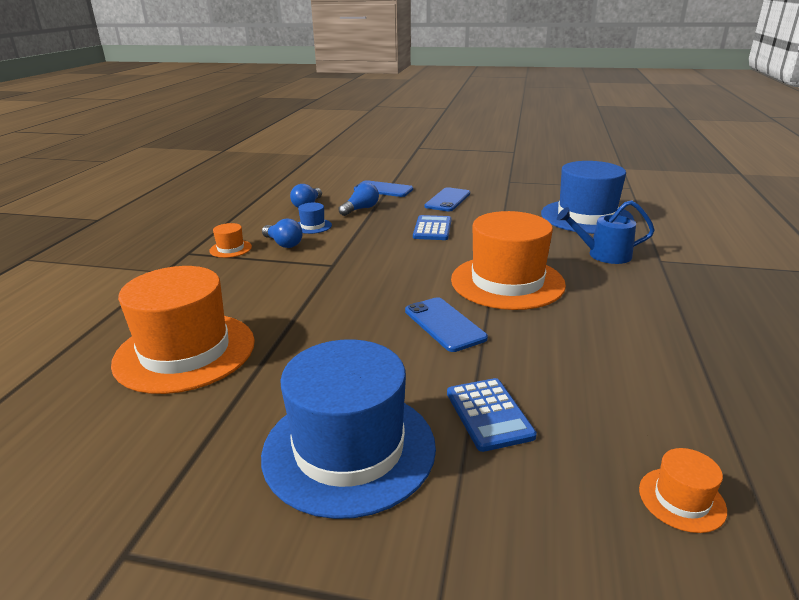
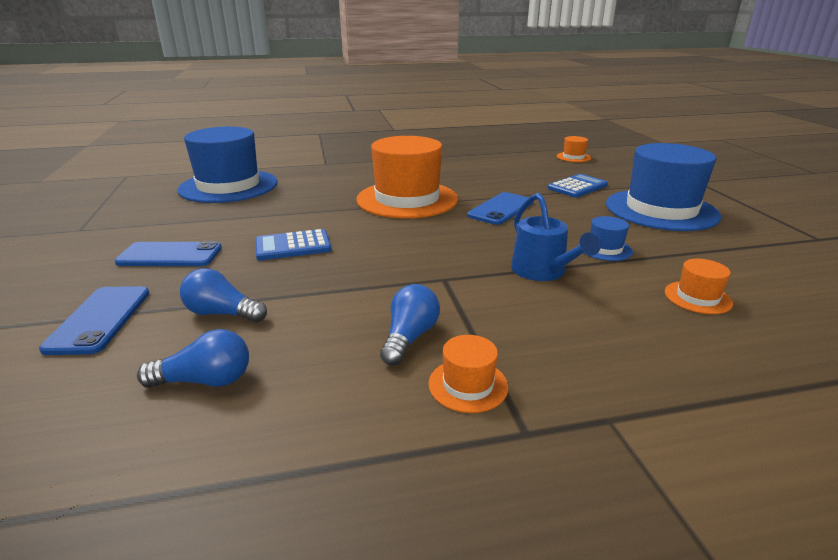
camera: 115 degrees left, 0 degrees up
(185, 351) = (697, 297): orange hat -> orange hat, size x0.42
(312, 226) = (321, 335): blue hat -> blue hat (605, 249)
(604, 255) = (325, 177): blue watering can -> blue watering can (542, 271)

